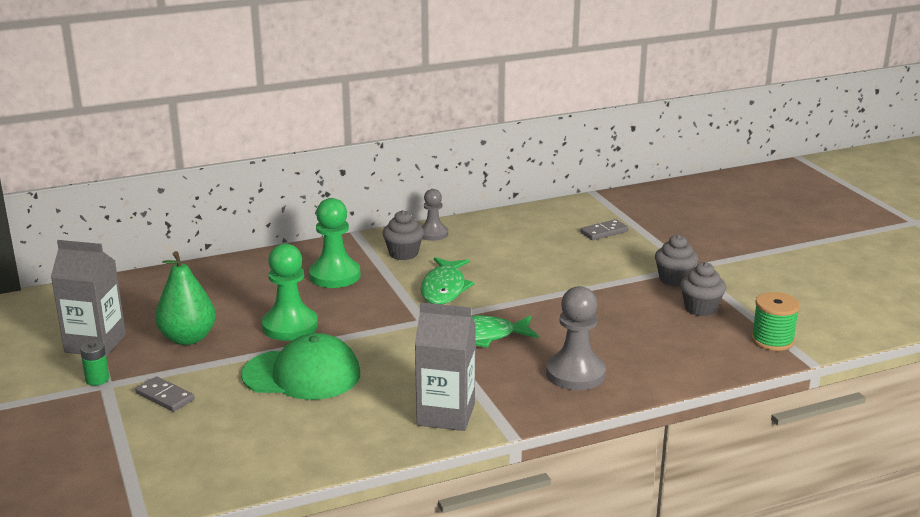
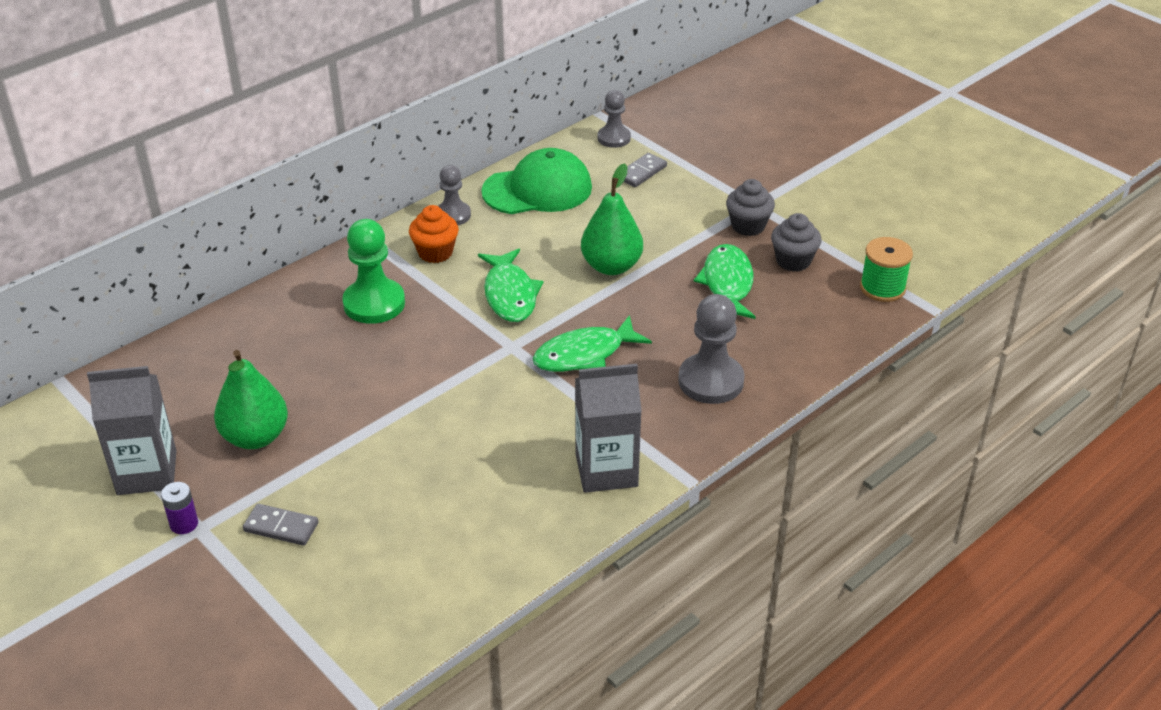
camera: 20 degrees left, 15 degrees up
(97, 379) = (184, 524): green battery -> purple battery
(290, 326) = (365, 390): green pawn -> none
(302, 374) = (420, 456): green cap -> green cap (537, 189)
(403, 253) = (435, 252): grey cupcake -> orange cupcake
(539, 285) = (611, 266): none -> green pear
(595, 208) = (614, 138): none -> grey pawn
(631, 313) = (727, 284): none -> green fish

